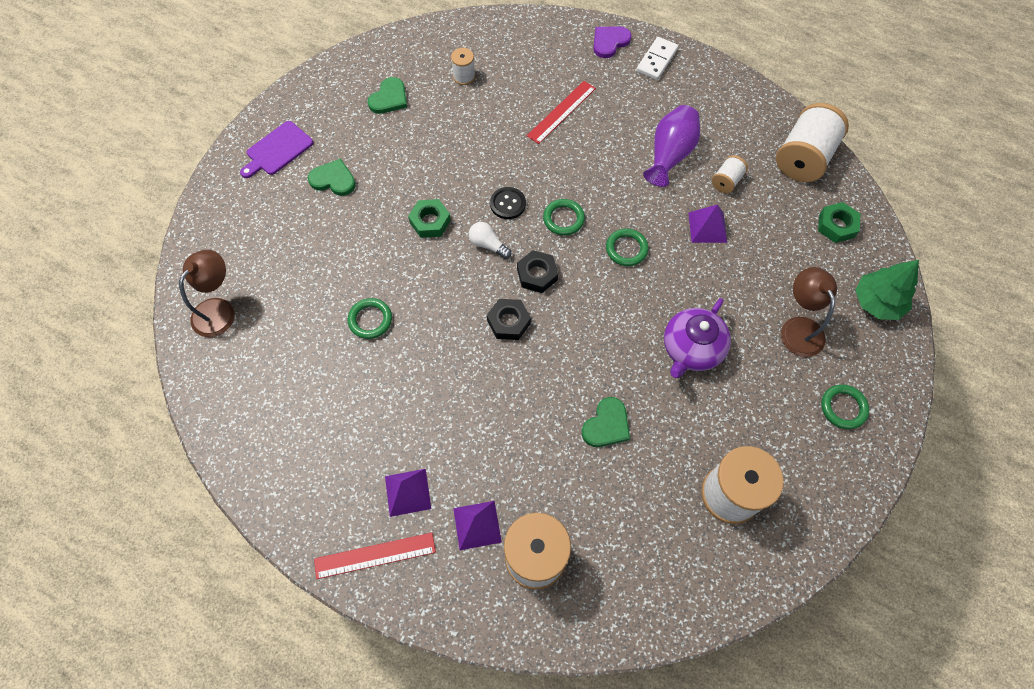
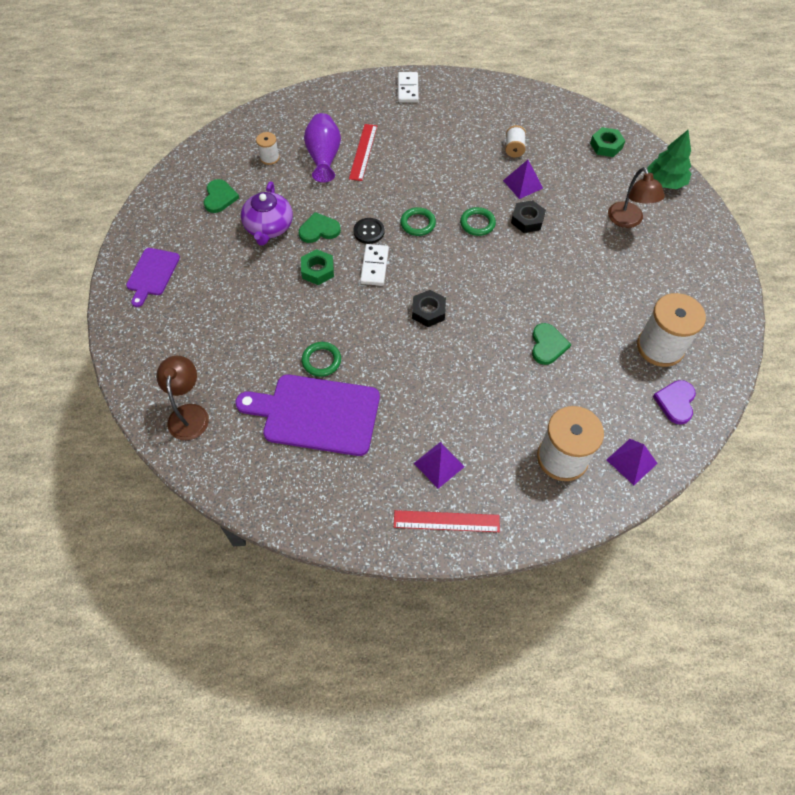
camera: 30 degrees left, 5 degrees down
(329, 373) = (316, 414): none -> purple cutting board
(333, 179) = (216, 275): green heart -> green heart (319, 230)
(375, 555) = (446, 521): red ruler -> red ruler turned 45 degrees clockwise
(477, 525) = (506, 459): purple pyramid -> purple pyramid (631, 461)
(488, 245) = (374, 266): white light bulb -> white domino
(537, 274) = (426, 270): black nut -> black nut (527, 220)
(609, 42) = (364, 90): purple heart -> purple heart (675, 402)
(669, 155) = (462, 148): purple vase -> purple vase (324, 157)
(691, 349) = (569, 267): purple teapot -> purple teapot (269, 227)
(798, 328) = (628, 221): brown lamp -> brown lamp turned 150 degrees counterclockwise
(803, 158) = (554, 112): white spool -> none
(843, 408) = (691, 257): green ring -> none

